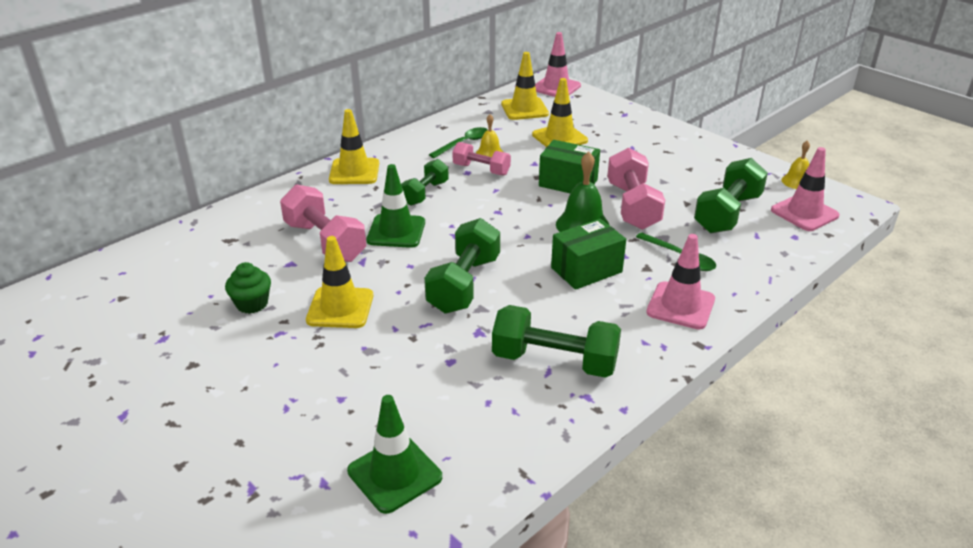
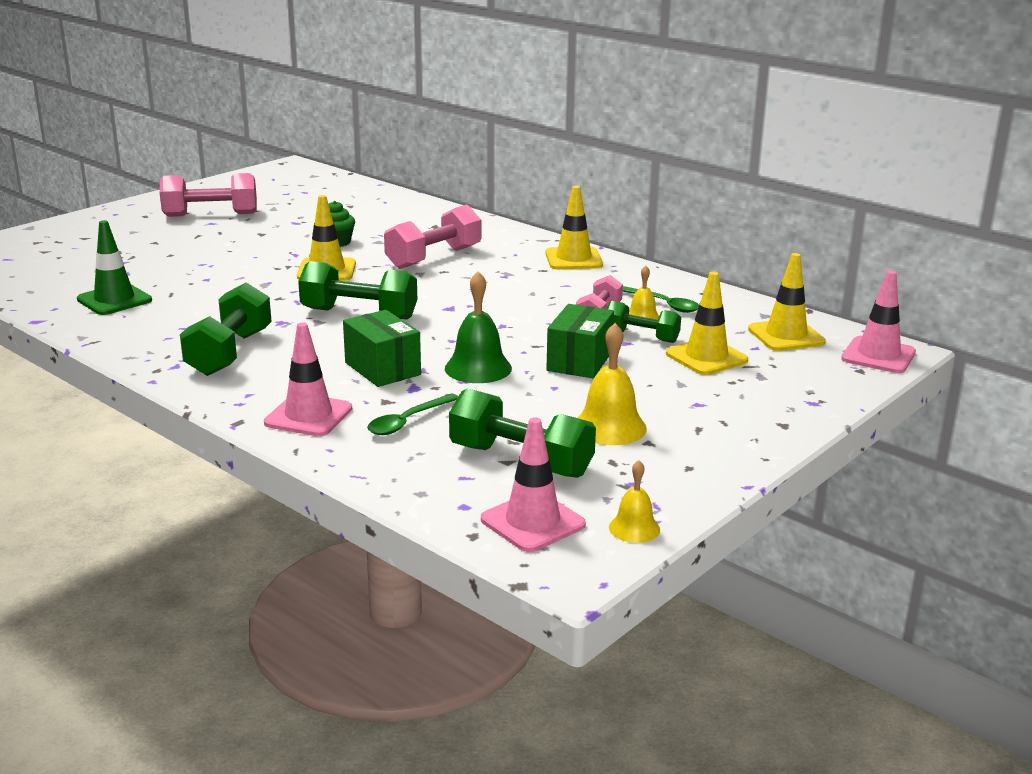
camera: 85 degrees right, 10 degrees down
(396, 231) = (455, 283): green traffic cone -> none
(425, 193) = (535, 291): green dumbbell -> green dumbbell (641, 337)
(632, 206) = (529, 398): pink dumbbell -> pink dumbbell (211, 215)
(671, 179) = (609, 427): none -> yellow bell

